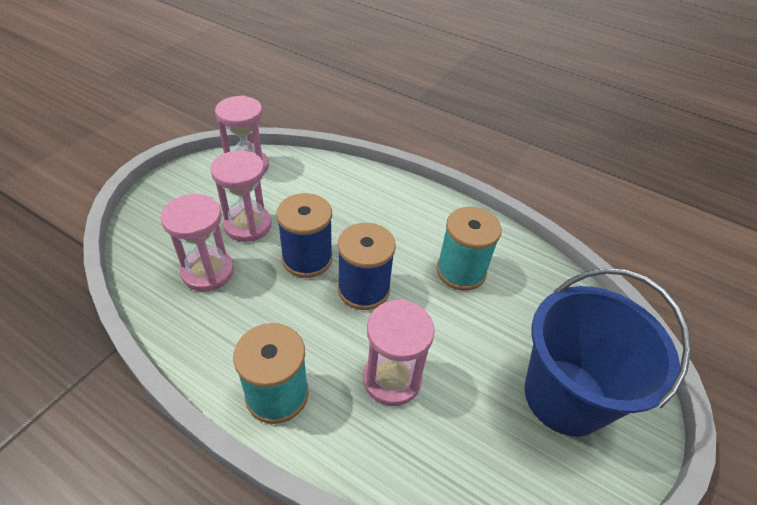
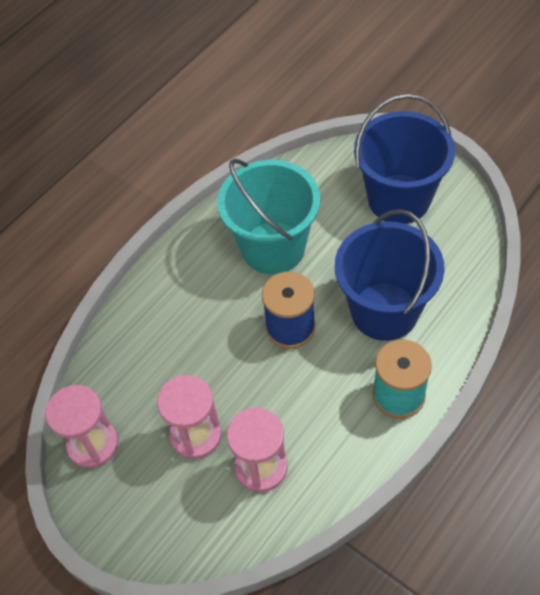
camera: 75 degrees left, 10 degrees up
(307, 259) = (249, 376): blue spool -> none
(392, 379) = (384, 311): pink hourglass -> blue bucket
(461, 271) = (273, 247): turquoise spool -> turquoise bucket

